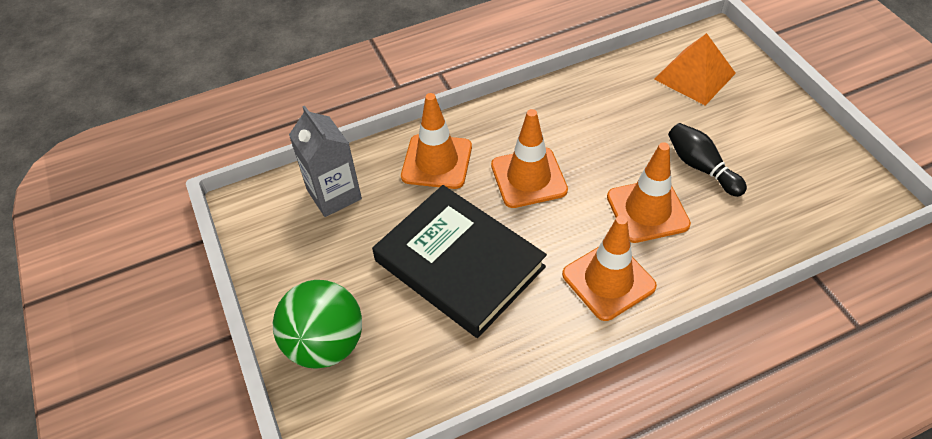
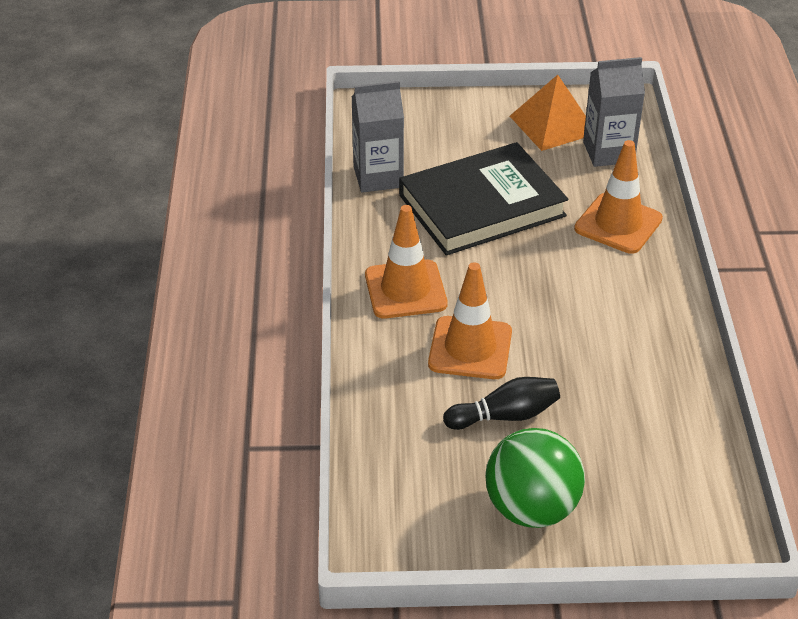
camera: 110 degrees right, 10 degrees down
(326, 344) = (447, 118): green ball -> green ball (531, 508)
(456, 370) = (378, 177): none -> grey carton
(528, 178) = (562, 279): orange traffic cone -> none
(695, 76) = (659, 480): orange pyramid -> orange pyramid (553, 124)

